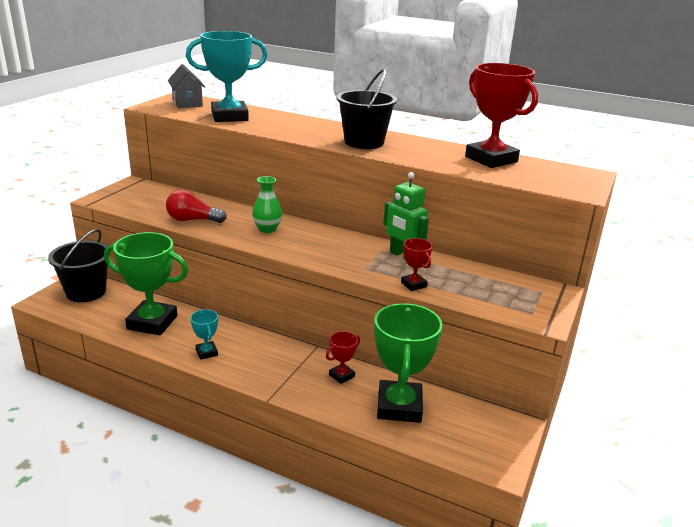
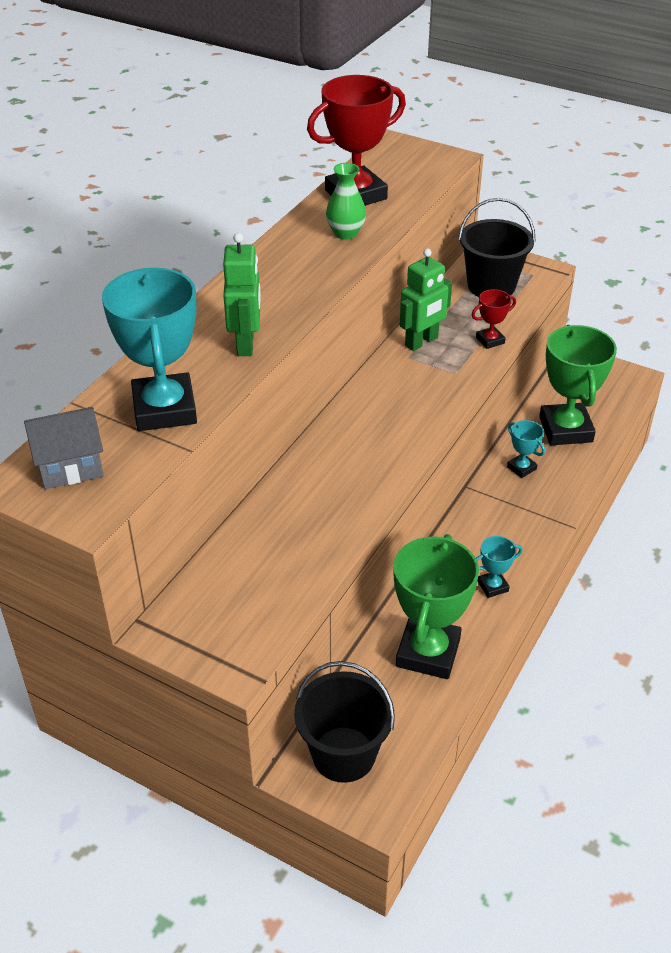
camera: 85 degrees left, 15 degrees up
(192, 220) = (325, 534): red light bulb -> none
(267, 229) = (354, 454): green vase -> green vase (345, 233)
(290, 131) = (246, 344): none -> green robot
(341, 375) = (521, 468): red trophy -> turquoise trophy
(364, 142) = (297, 280): black bucket -> black bucket (491, 286)
(399, 406) = (565, 429): green trophy -> green trophy turned 75 degrees clockwise

